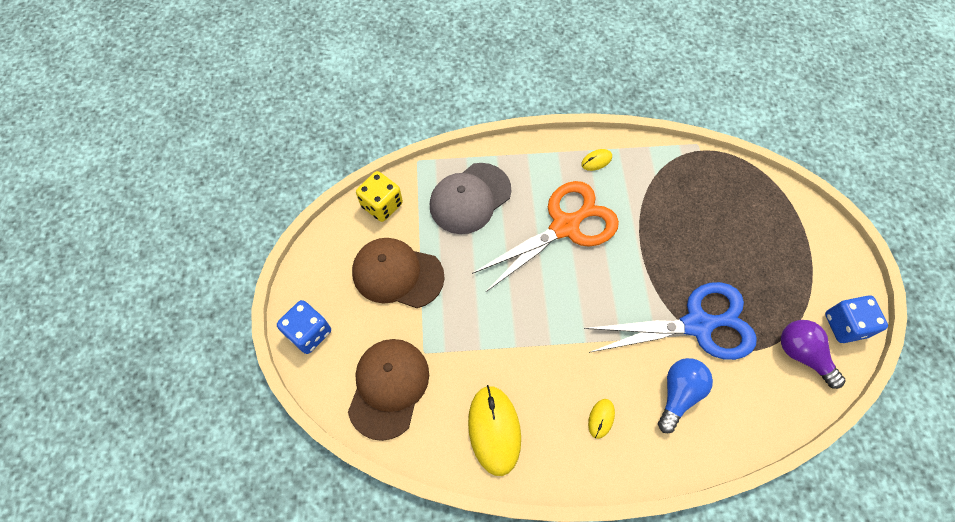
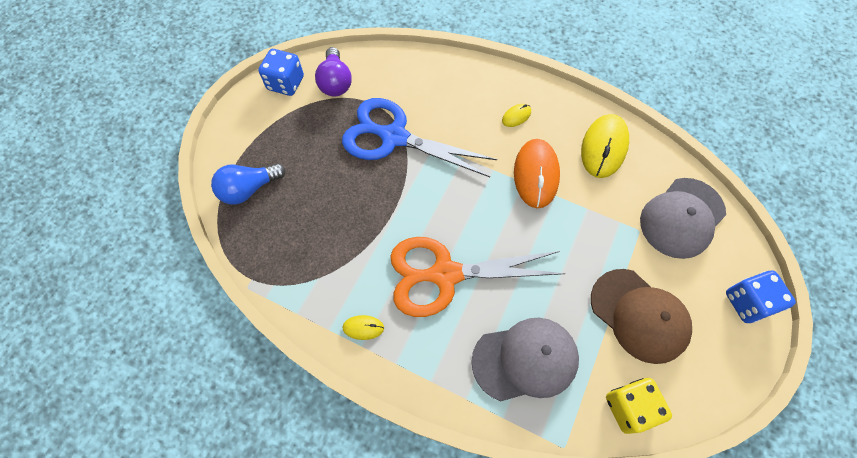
camera: 150 degrees left, 0 degrees up
(388, 388) = (682, 218): brown cap -> grey cap
(544, 359) = (536, 174): none -> orange mouse
(678, 394) = (447, 103): blue light bulb -> blue light bulb (249, 189)

